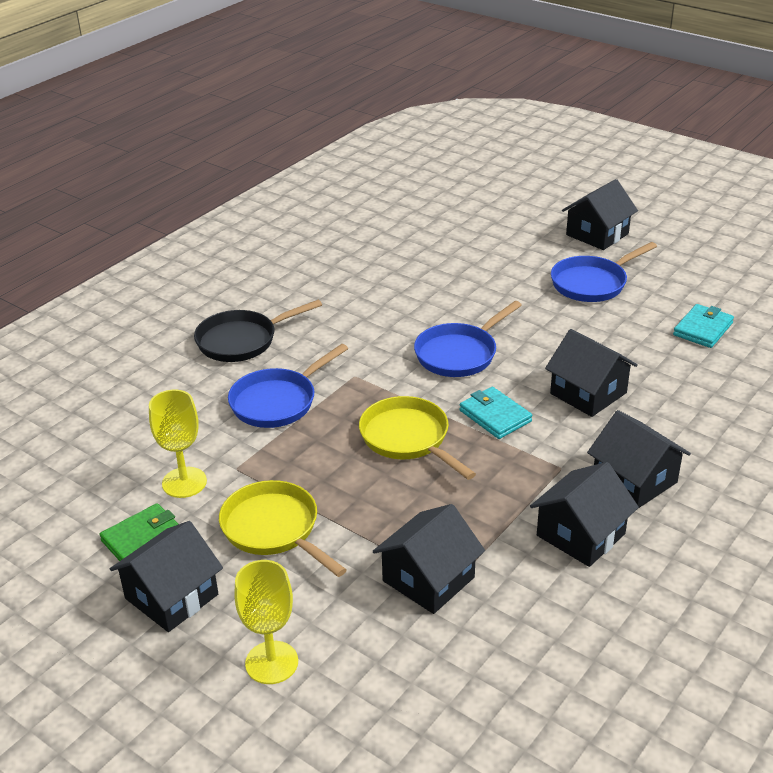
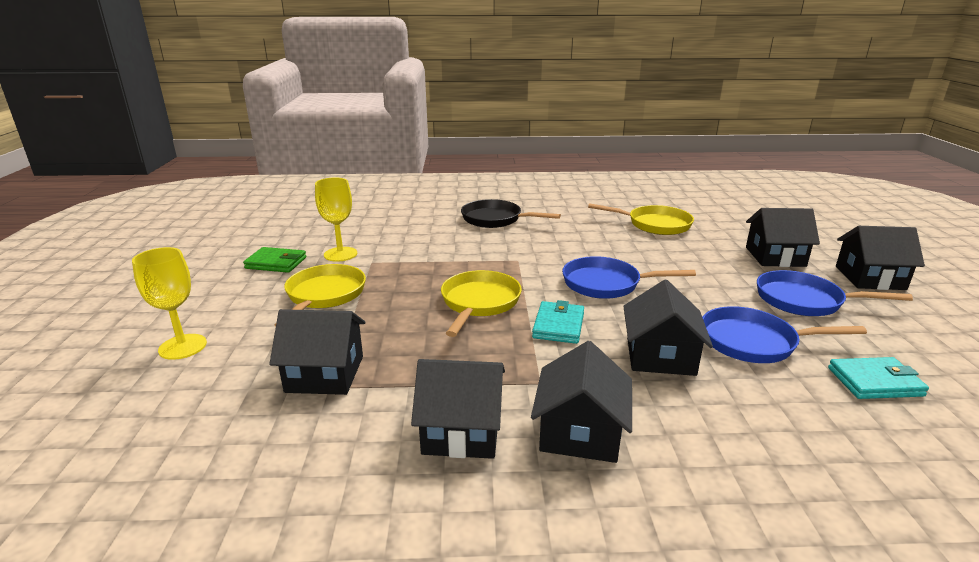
camera: 50 degrees right, 10 degrees down
(171, 596) = (228, 290): black house -> black house (775, 257)
(277, 401) = (454, 249): blue pan -> blue pan (753, 342)
(387, 261) = (654, 225): none -> yellow pan

